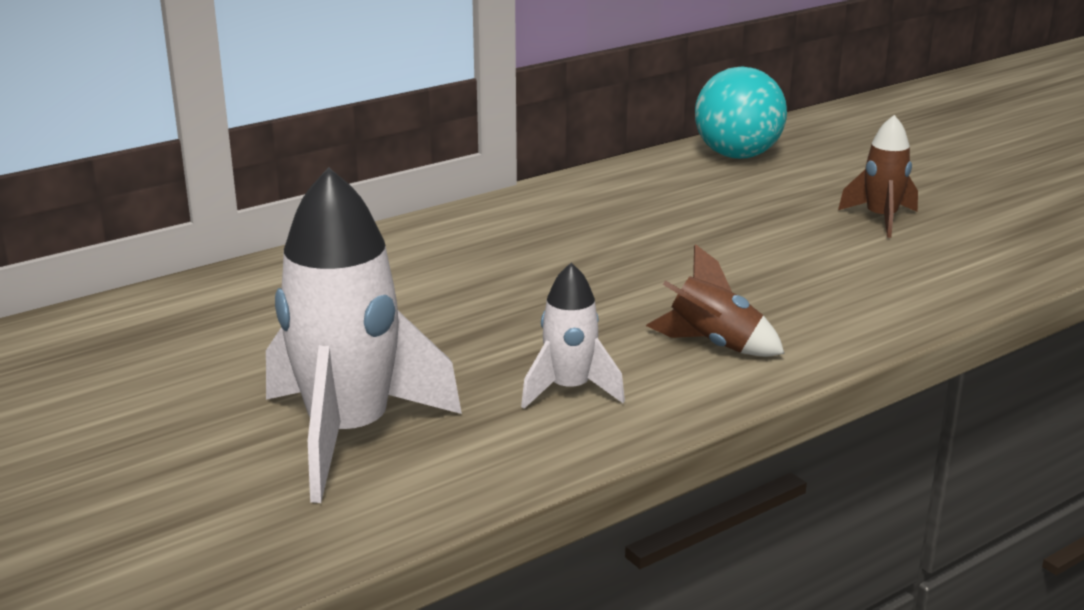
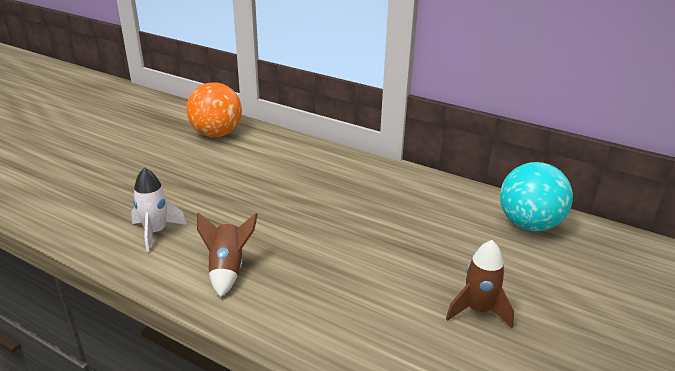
camera: 65 degrees right, 5 degrees up
(259, 297) = (216, 134): none -> orange ball
(349, 434) = (97, 186): white rocket -> none

